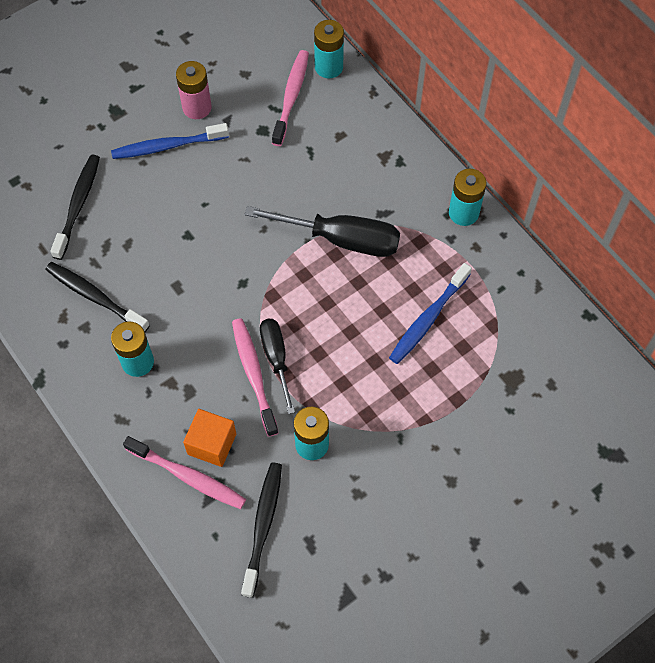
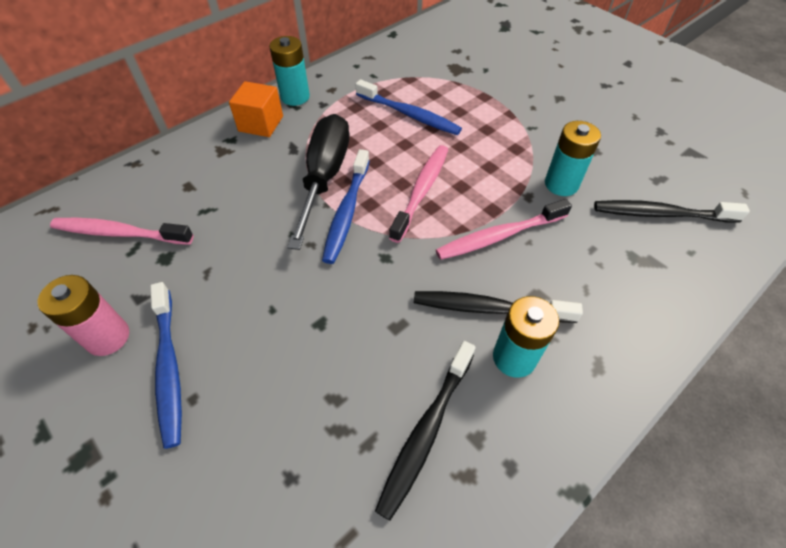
camera: 95 degrees left, 10 degrees down
(78, 205) = (263, 489): black toothbrush -> black toothbrush (489, 309)
(188, 476) = (639, 283): pink toothbrush -> pink toothbrush (421, 191)
(212, 444) = (593, 265): orange cube -> orange cube (261, 124)
(276, 358) = (475, 218): black screwdriver -> none
(296, 256) = (347, 212): none -> blue toothbrush
(328, 67) = (85, 201): turquoise battery -> none

